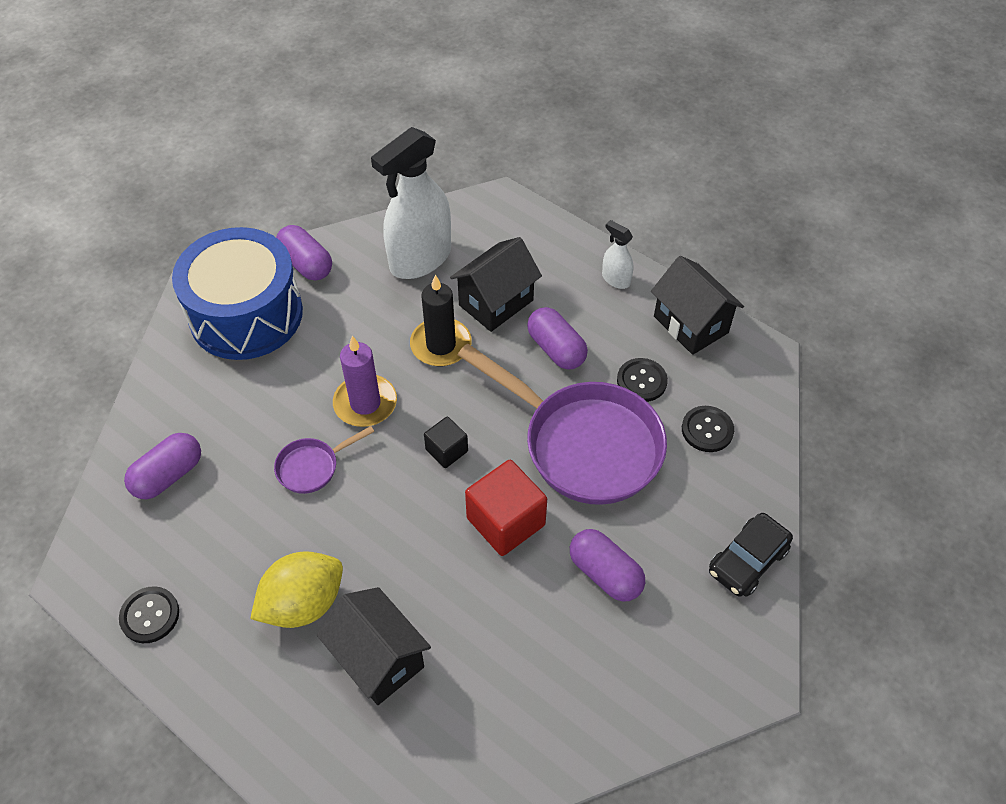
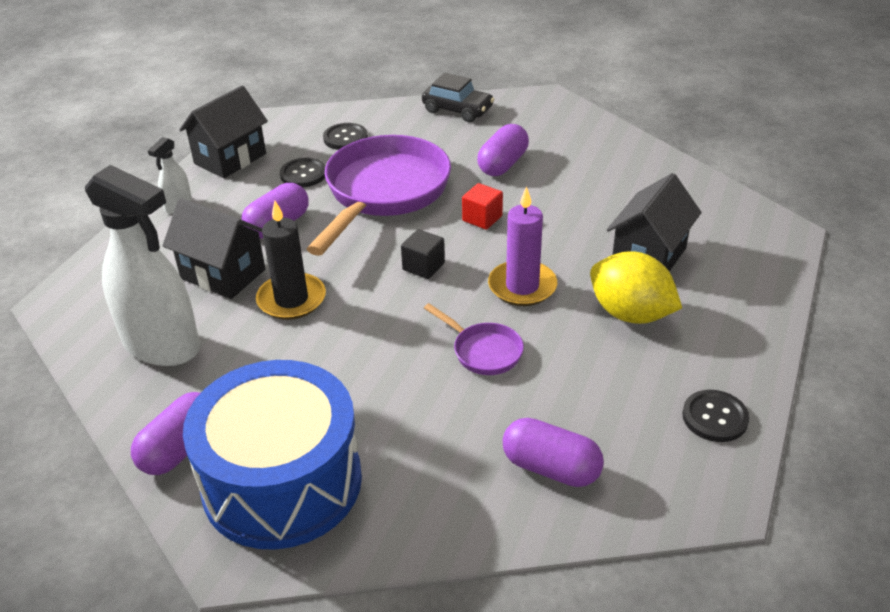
camera: 105 degrees left, 15 degrees down
(365, 403) = (387, 334): purple candle -> purple candle (522, 286)
(506, 521) = (482, 218): red cube -> red cube, size x0.56

